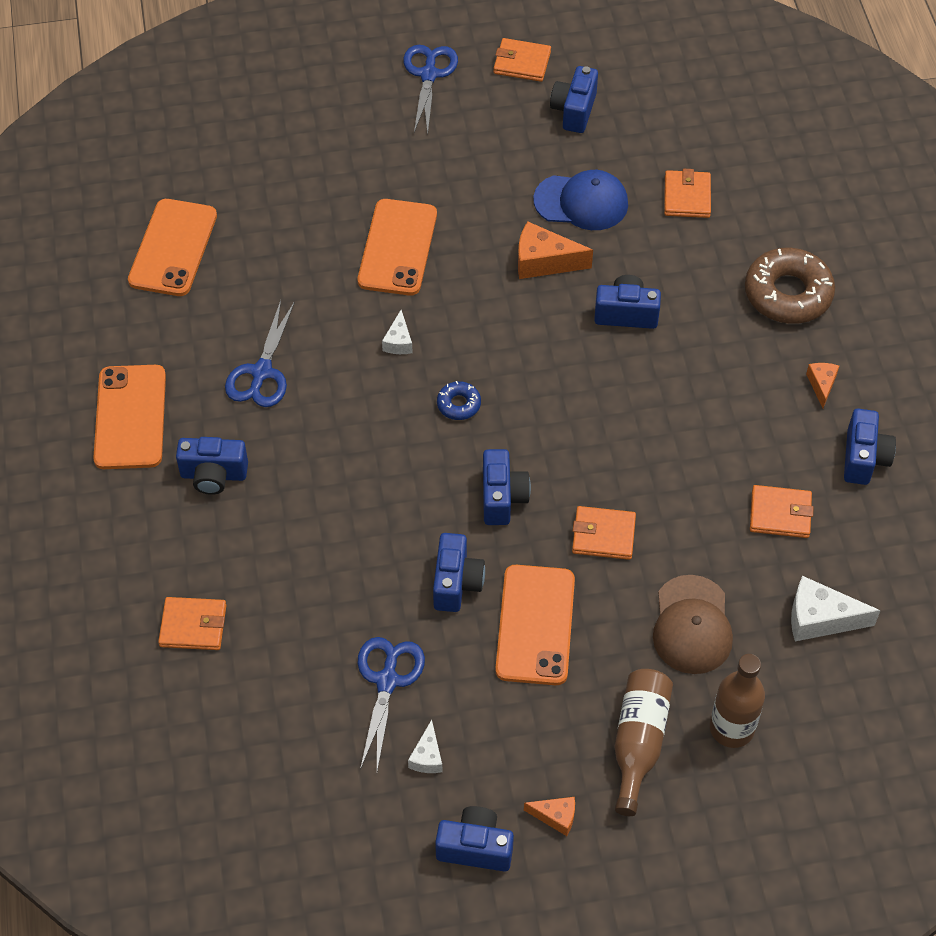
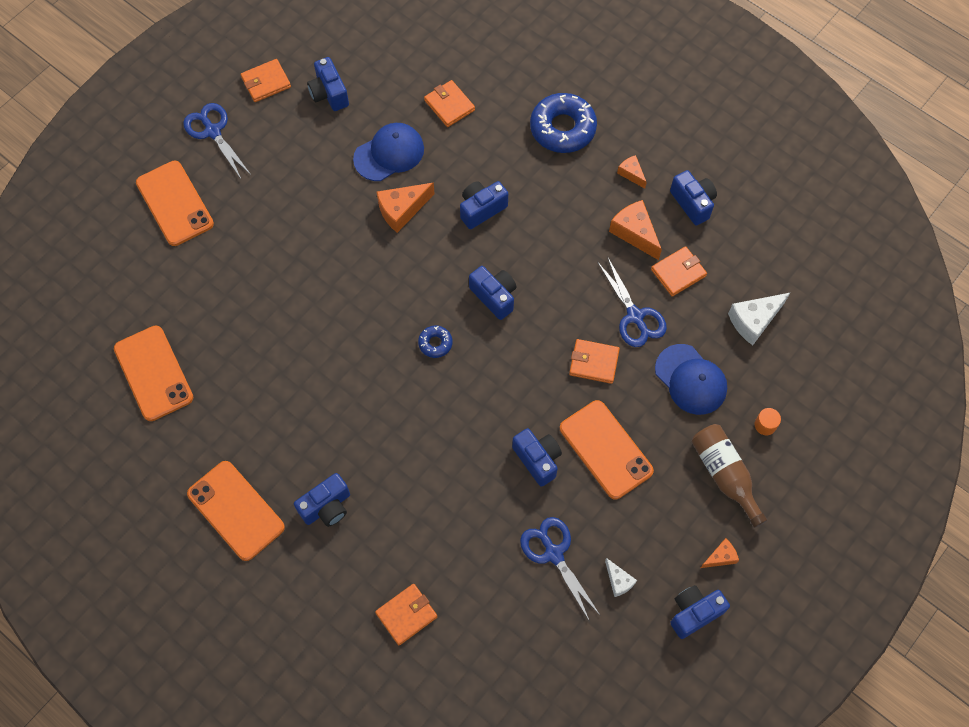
camera: 40 degrees left, 10 degrees up
(261, 372) = (293, 415): blue scissors -> blue scissors (635, 316)
(397, 248) = (302, 266): orange phone -> orange phone (174, 203)
(398, 341) = (361, 329): white cheese -> none
(502, 497) = (515, 384): blue camera -> blue camera (494, 296)
(603, 535) = (594, 362): orange wallet -> orange wallet turned 45 degrees clockwise
(692, 625) = (691, 379): brown cap -> blue cap
(731, 728) = (765, 425): brown bottle -> orange cylinder
(769, 444) = (634, 233): none -> orange cheese
(788, 294) = (562, 128): brown donut -> blue donut

